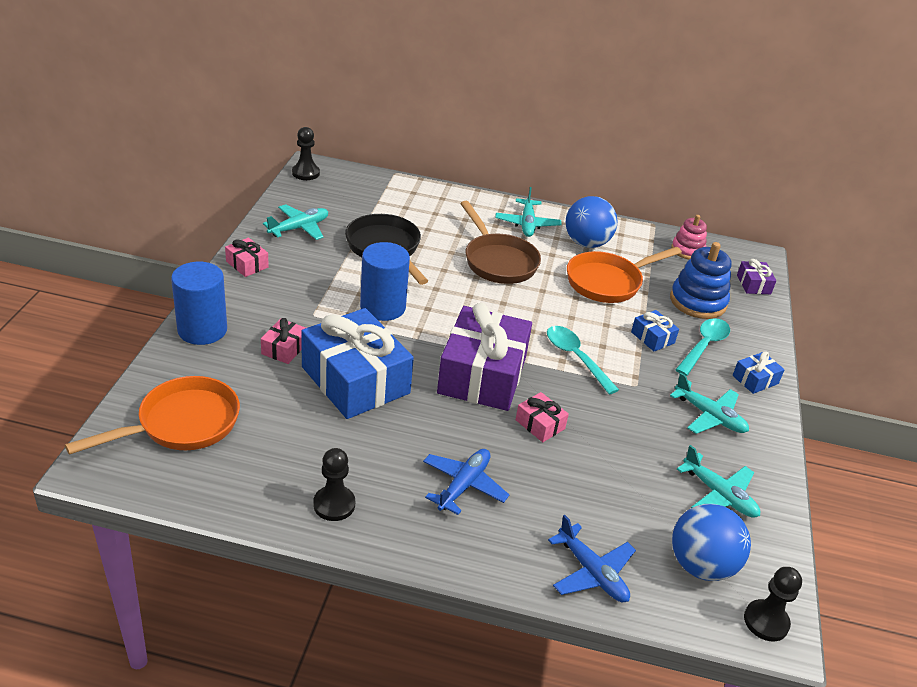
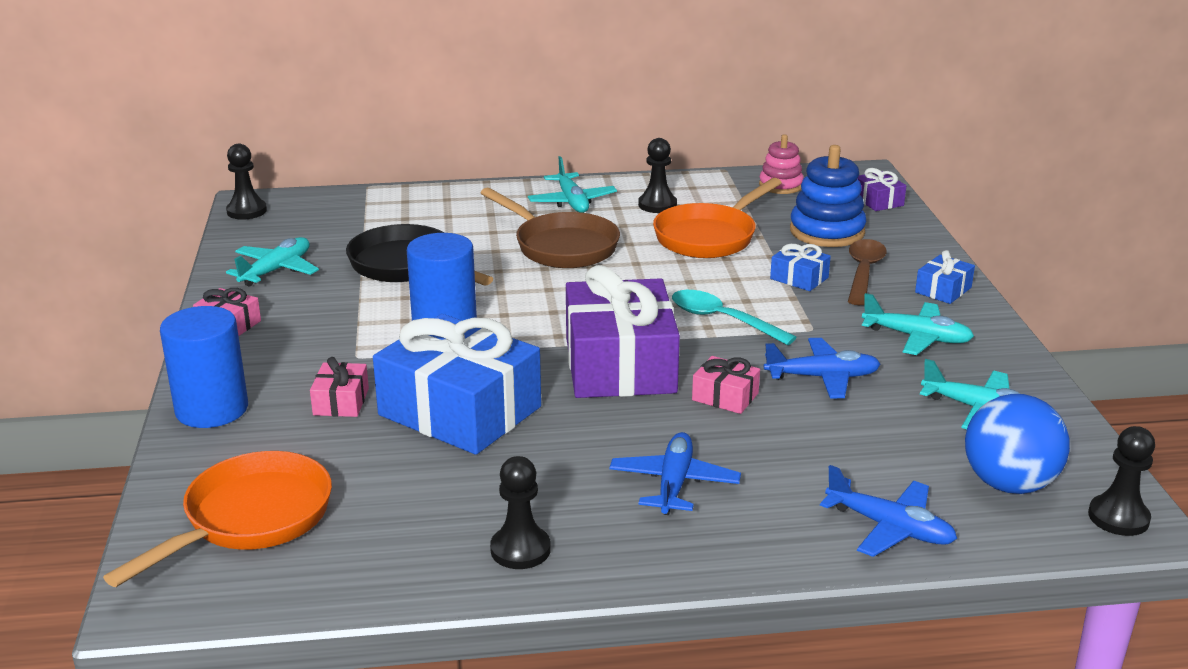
camera: 15 degrees left, 10 degrees down
(586, 243) = (657, 205): blue ball -> black pawn
(619, 429) = (822, 377): none -> blue plane
(704, 346) = (863, 272): turquoise spoon -> brown spoon

